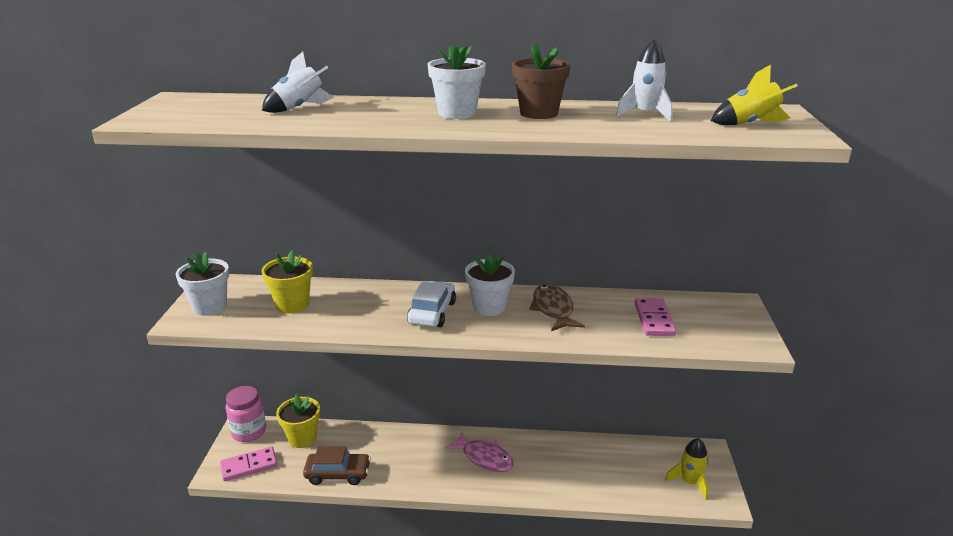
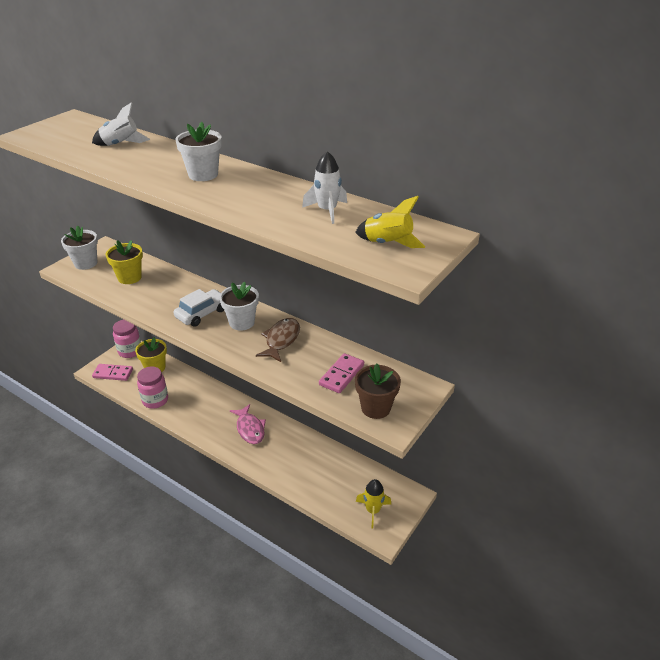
camera: 30 degrees right, 10 degrees up
(338, 474) = (155, 400): brown car -> pink jar
(538, 113) = (255, 189): brown flower pot -> brown flower pot (376, 408)

